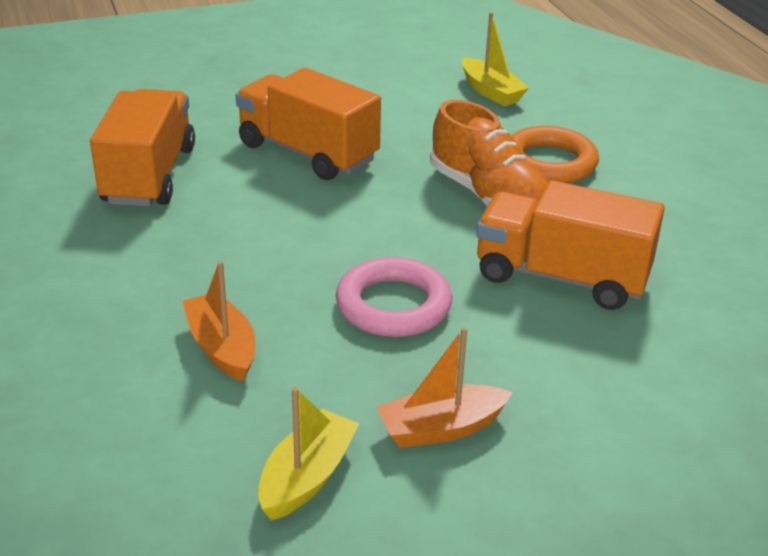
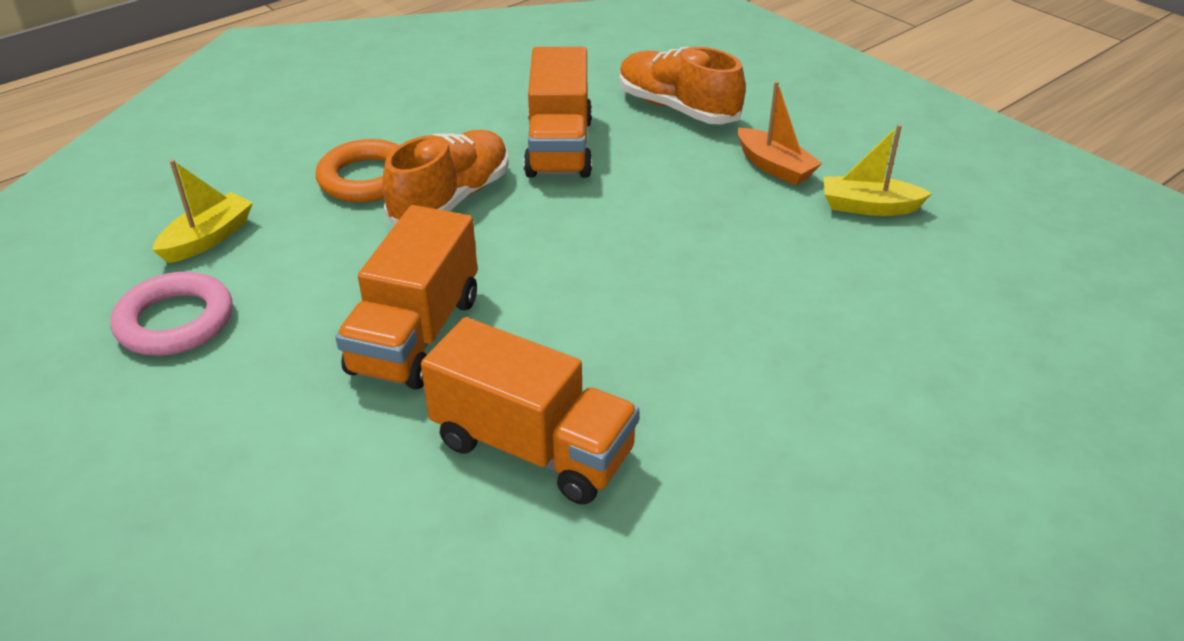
camera: 110 degrees left, 5 degrees up
(149, 175) = (533, 447): orange truck -> orange truck turned 135 degrees counterclockwise
(222, 348) = (779, 285): orange boat -> none
(393, 305) = (655, 215): pink ring -> pink ring (175, 321)
(625, 392) = (677, 108): none -> orange shoe

